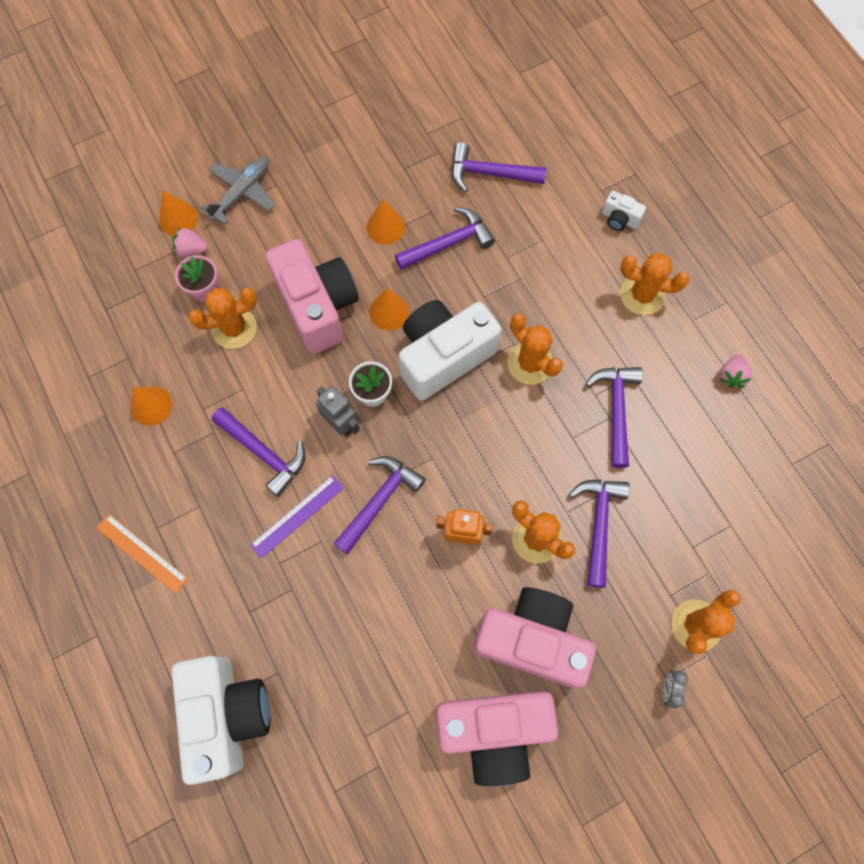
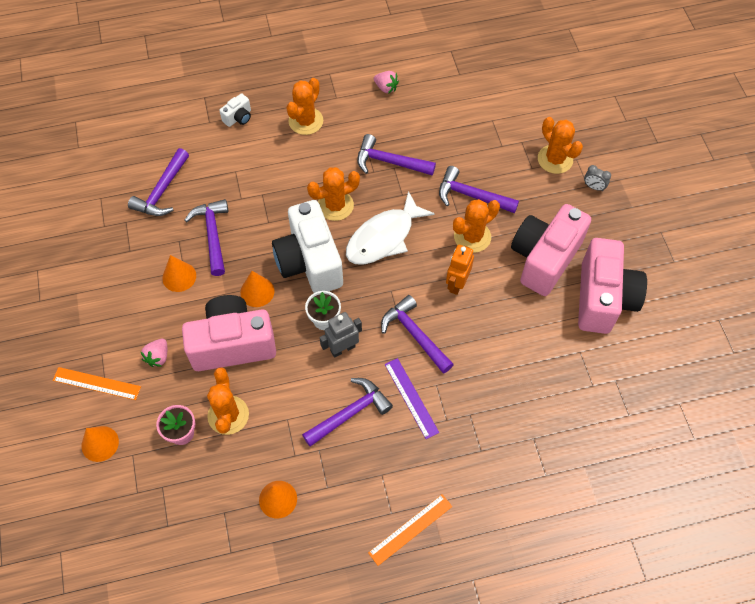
camera: 75 degrees left, 10 degrees down
(191, 250) = (137, 437): pink strawberry -> pink strawberry (158, 357)
(227, 714) = (558, 482): white camera -> none
(242, 193) = (97, 383): grey plane -> orange ruler
(502, 431) = (383, 237): none -> white fish

